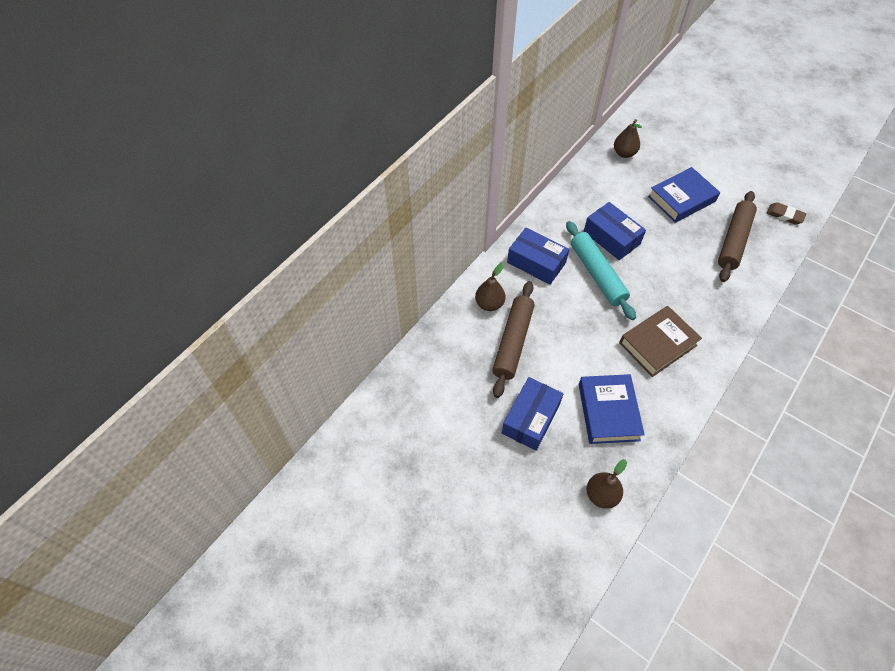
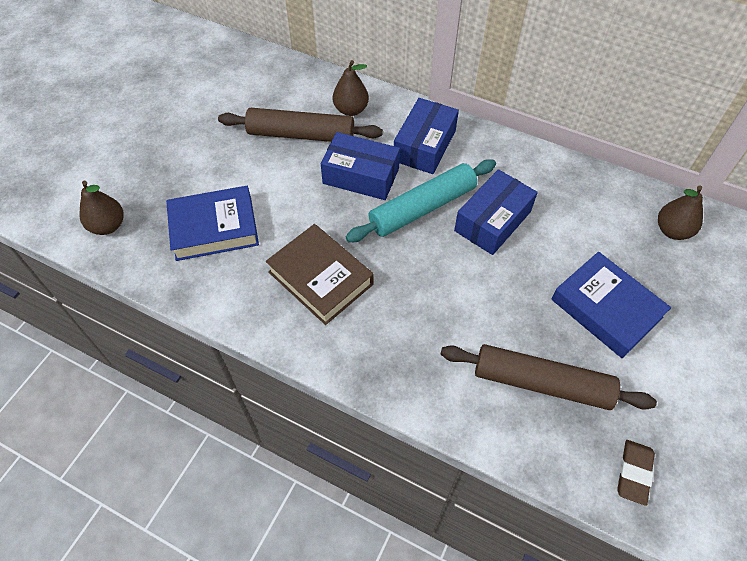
camera: 80 degrees right, 0 degrees up
(531, 419) = (201, 158): blue box -> blue box (361, 176)

